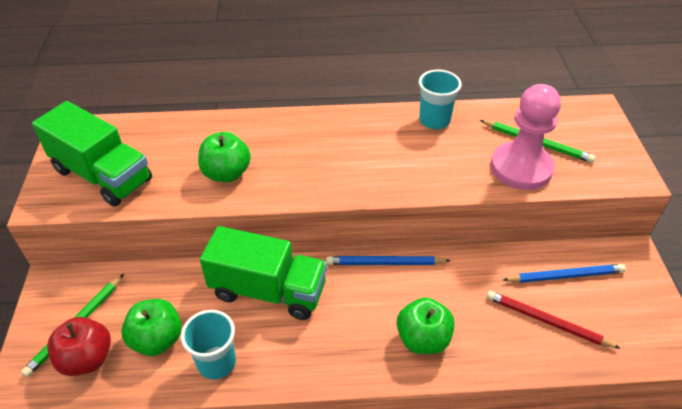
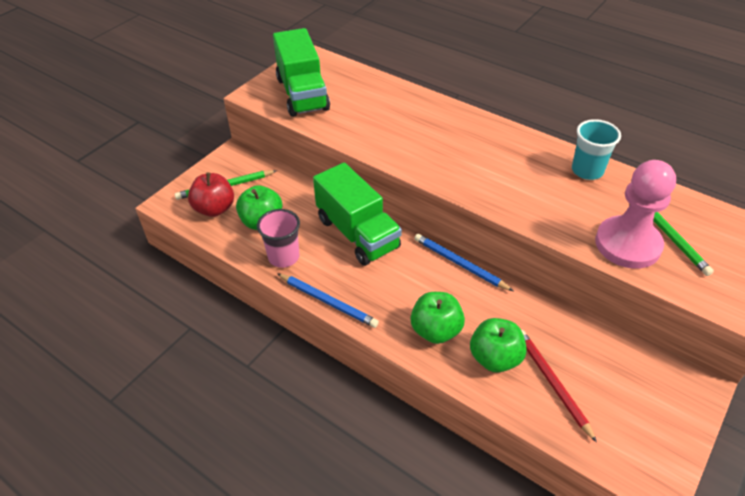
camera: 40 degrees right, 0 degrees up
(216, 363) = (284, 257): turquoise cup -> pink cup
(226, 173) = (382, 131): green apple -> green apple (495, 358)
(565, 275) = (608, 362): blue pencil -> blue pencil (328, 301)

